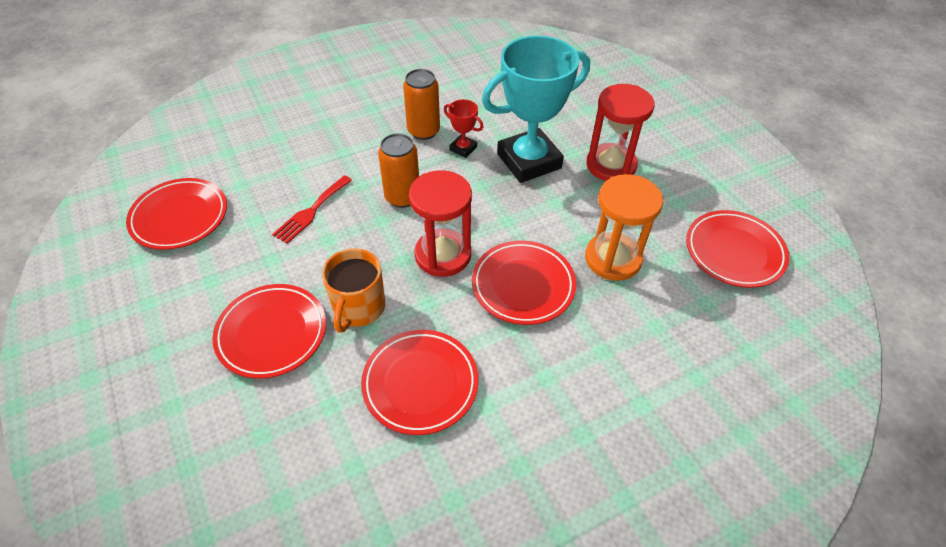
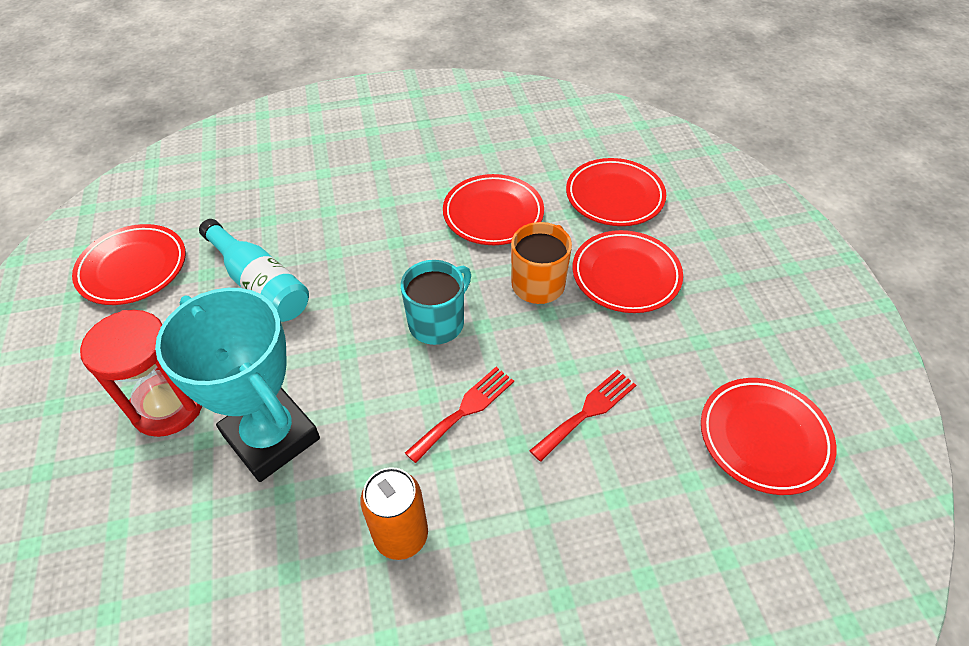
camera: 165 degrees left, 0 degrees up
(402, 197) = (465, 410): orange can -> red fork
(443, 255) = (438, 322): red hourglass -> turquoise mug
(463, 148) = (353, 482): red trophy -> none
(523, 285) = (367, 275): red plate -> red plate (614, 196)
(529, 161) = (271, 437): turquoise trophy -> turquoise trophy turned 60 degrees clockwise
(613, 259) = (260, 284): orange hourglass -> turquoise bottle

